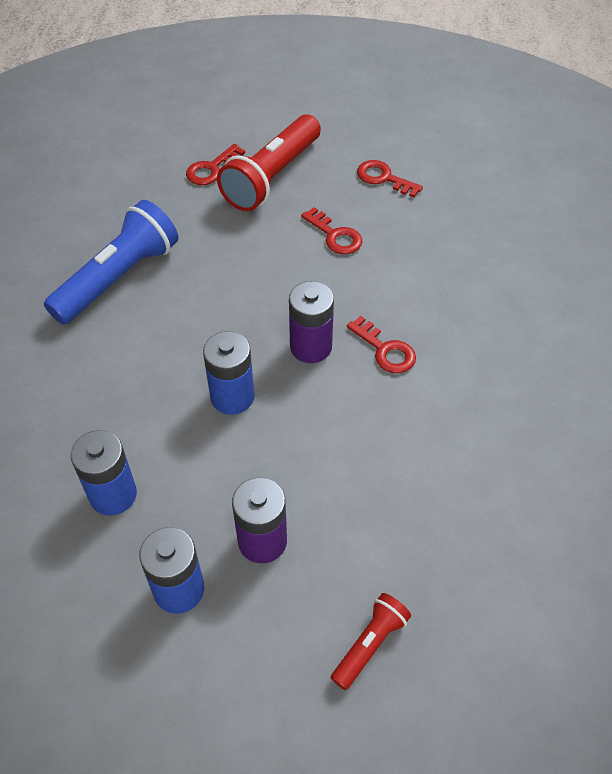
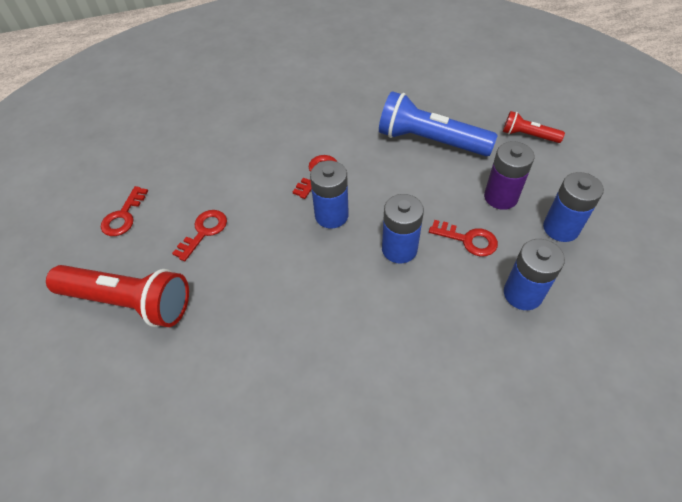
camera: 105 degrees left, 0 degrees up
(118, 278) = (302, 390): blue flashlight -> blue flashlight (430, 141)
(211, 169) = (120, 363): red key -> red key (468, 240)
(311, 347) = (331, 215): purple battery -> blue battery

